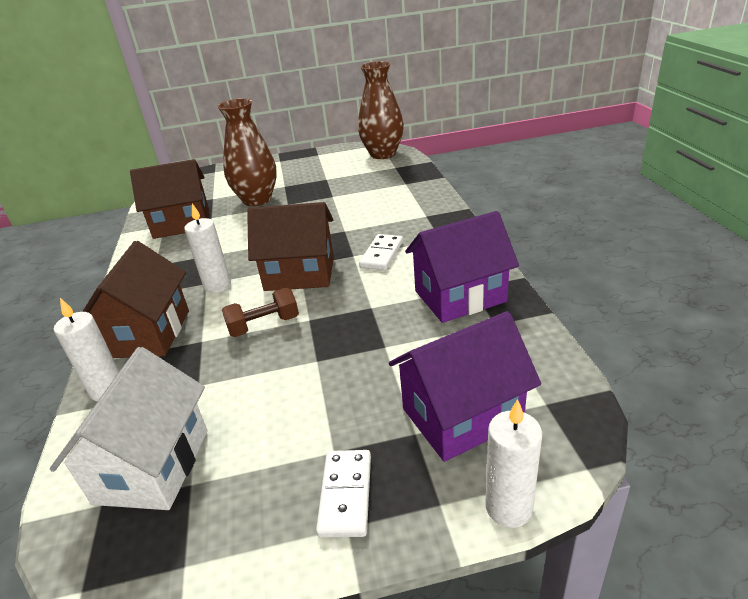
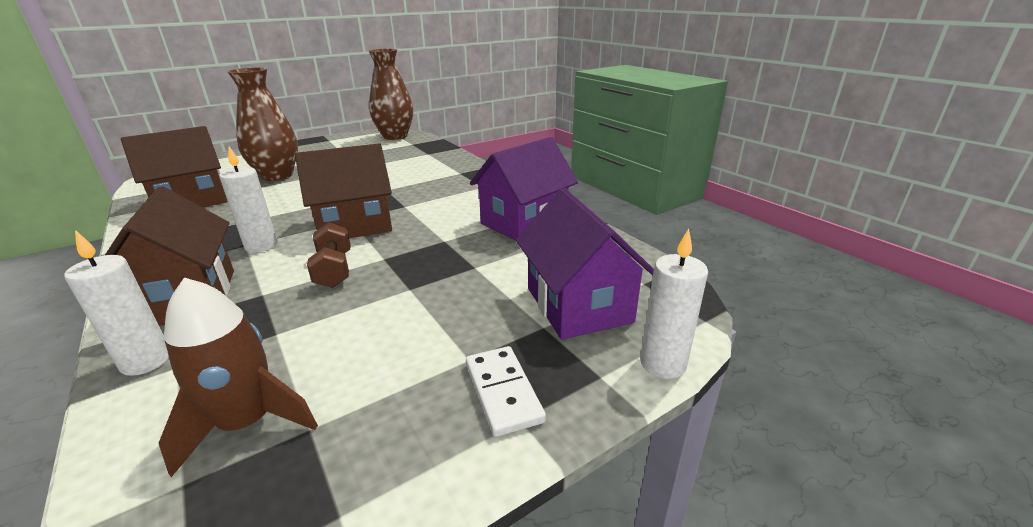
camera: 25 degrees left, 5 degrees down
(153, 466) = (247, 423): white house -> brown rocket
(264, 325) = (334, 270): brown dumbbell -> brown dumbbell turned 60 degrees counterclockwise
(382, 254) = (433, 202): white domino -> none
(461, 415) = (578, 305): purple house -> purple house turned 60 degrees counterclockwise

